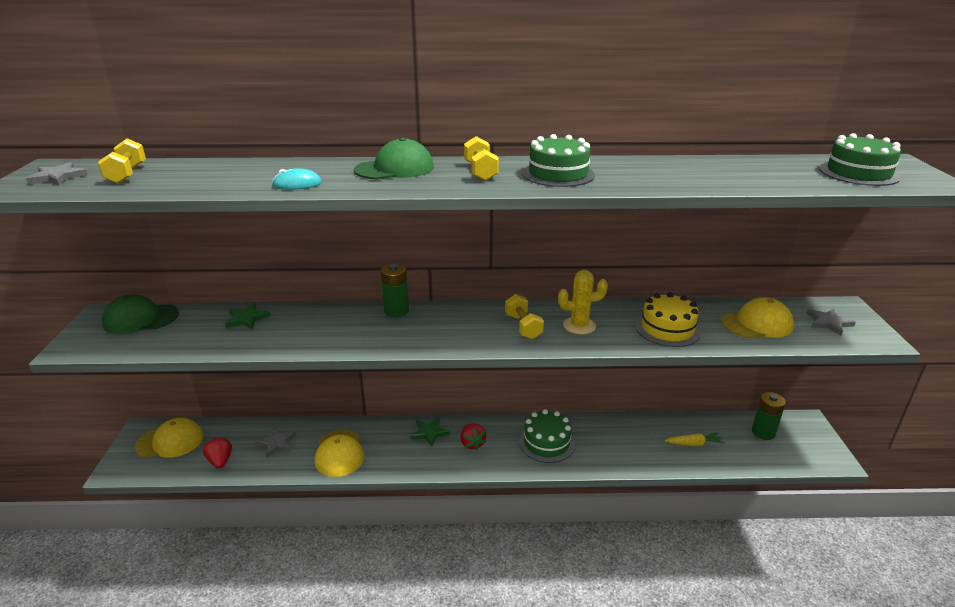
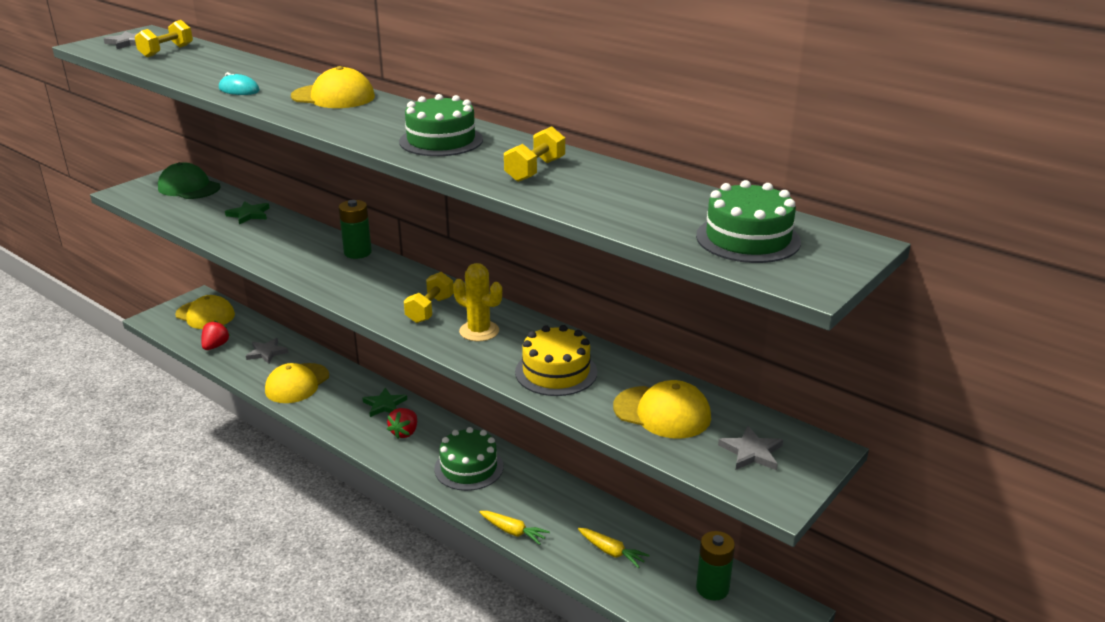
camera: 40 degrees right, 0 degrees up
(394, 169) = (333, 97): green cap -> yellow cap
(480, 172) = (387, 119): yellow dumbbell -> yellow dumbbell (535, 170)
(631, 466) = (513, 532): none -> yellow carrot

